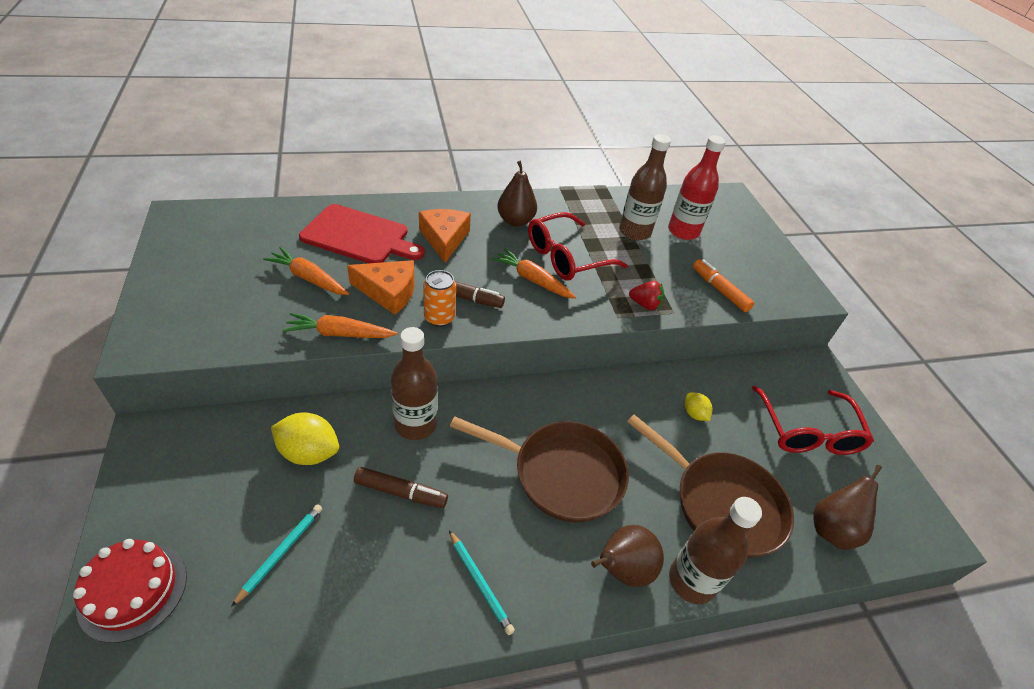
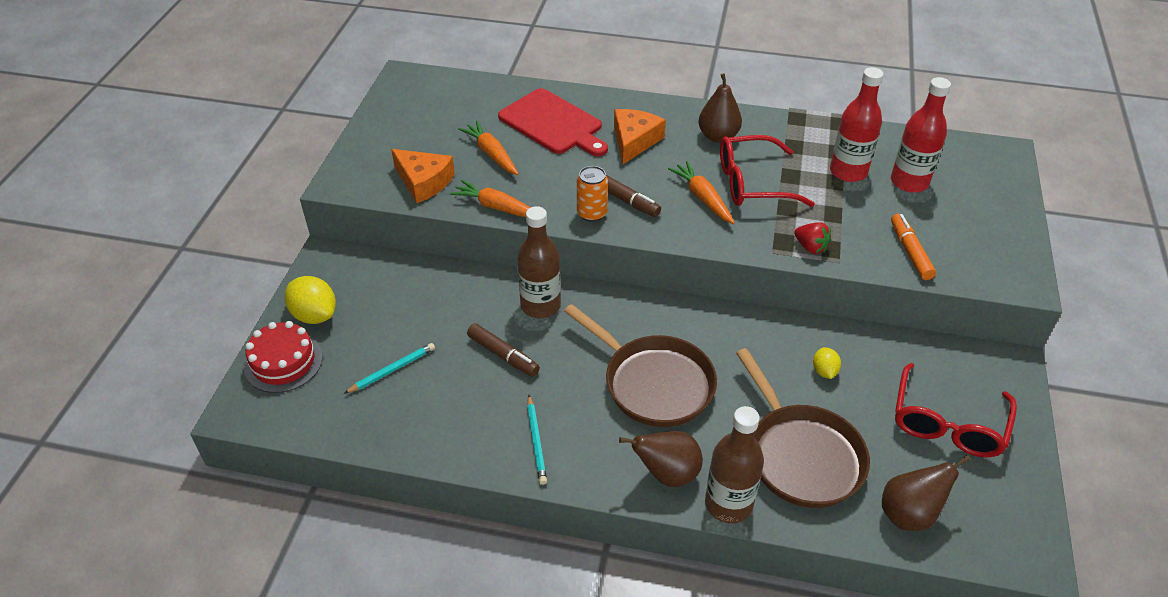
camera: 30 degrees right, 0 degrees up
(309, 452) = (442, 303): yellow lemon -> yellow lemon (314, 315)
(389, 292) = (557, 180): orange cheese -> orange cheese (424, 182)
(634, 232) = (848, 172): brown bottle -> red bottle

